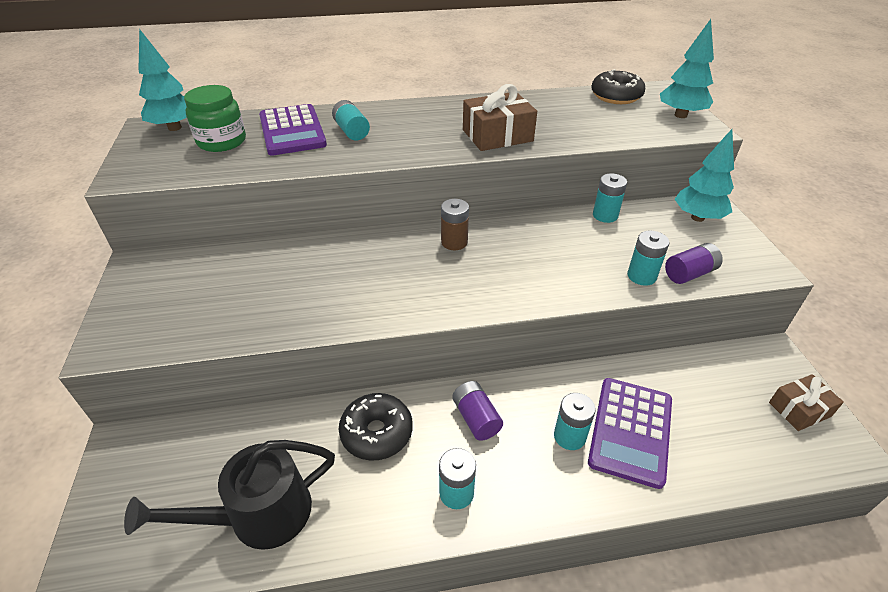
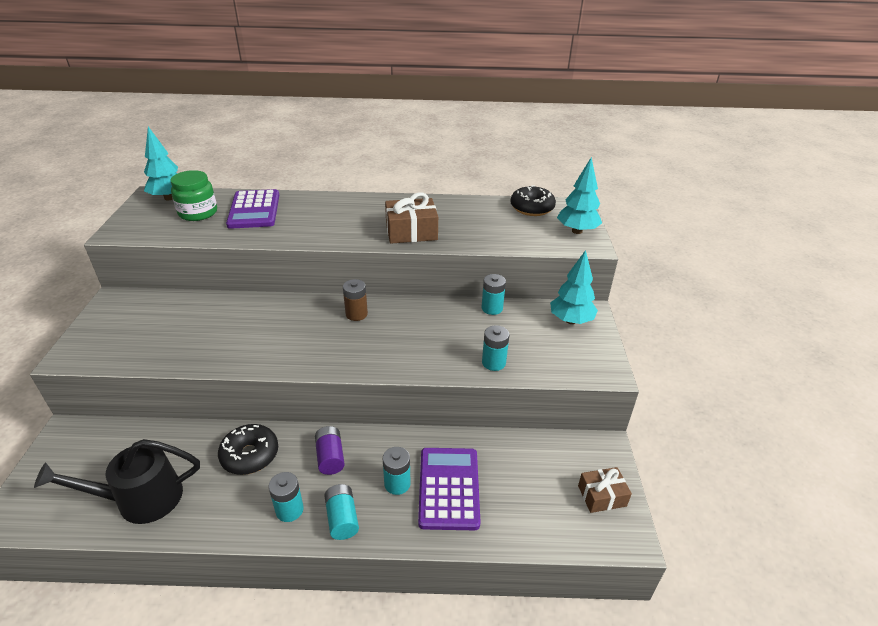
camera: 10 degrees right, 5 degrees down
(351, 131) = (299, 215): turquoise battery -> turquoise battery (342, 518)
(630, 431) = (449, 488): purple calculator -> purple calculator turned 150 degrees clockwise
(689, 273) = (535, 366): purple battery -> none

